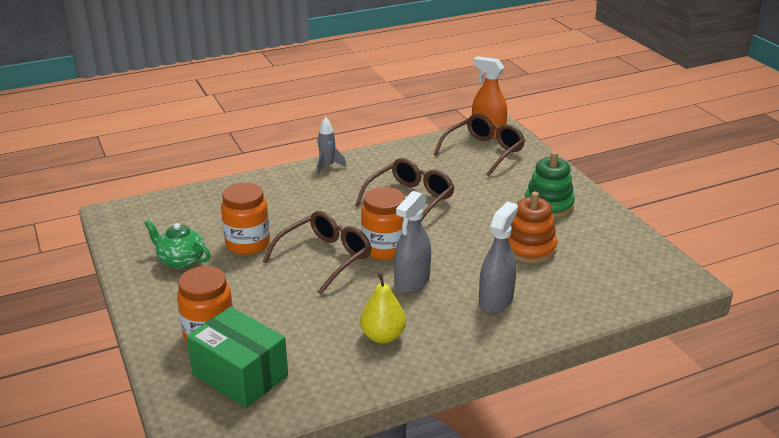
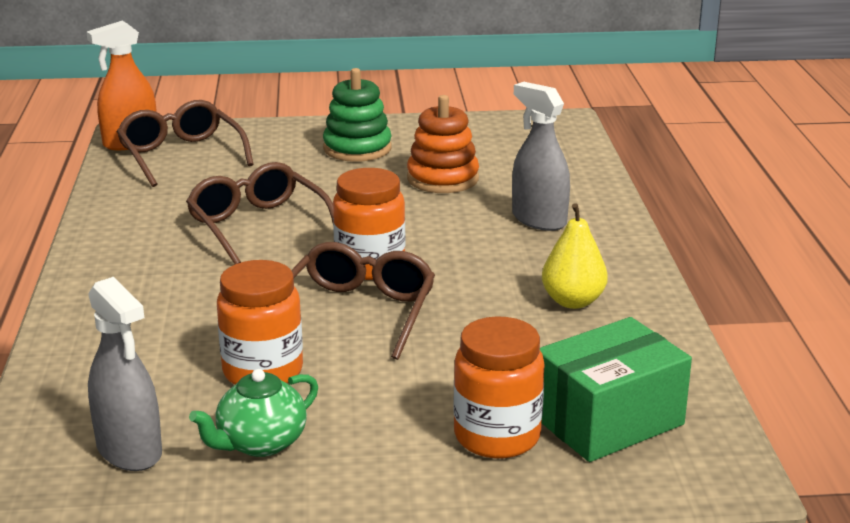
camera: 70 degrees left, 5 degrees down
(325, 258) = (358, 312): brown glasses -> brown glasses turned 45 degrees clockwise
(327, 166) = (89, 270): grey rocket -> none
(412, 282) = (464, 261): grey spray bottle -> grey spray bottle (129, 450)

